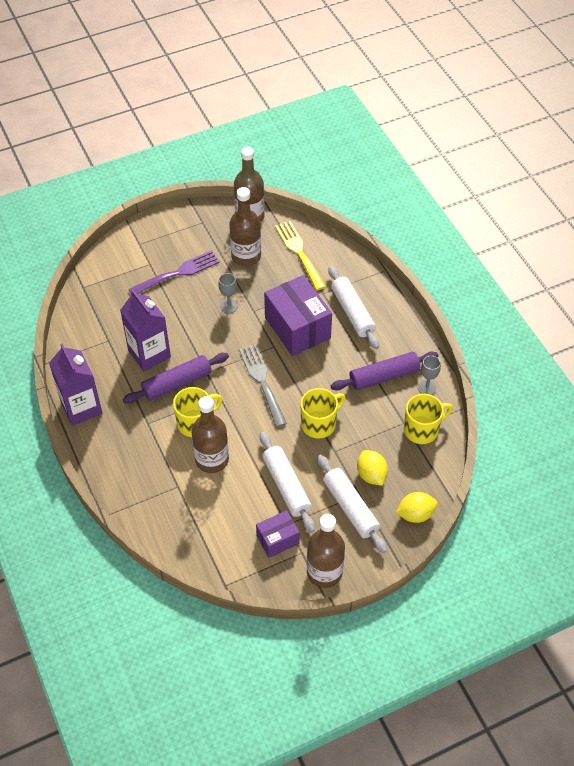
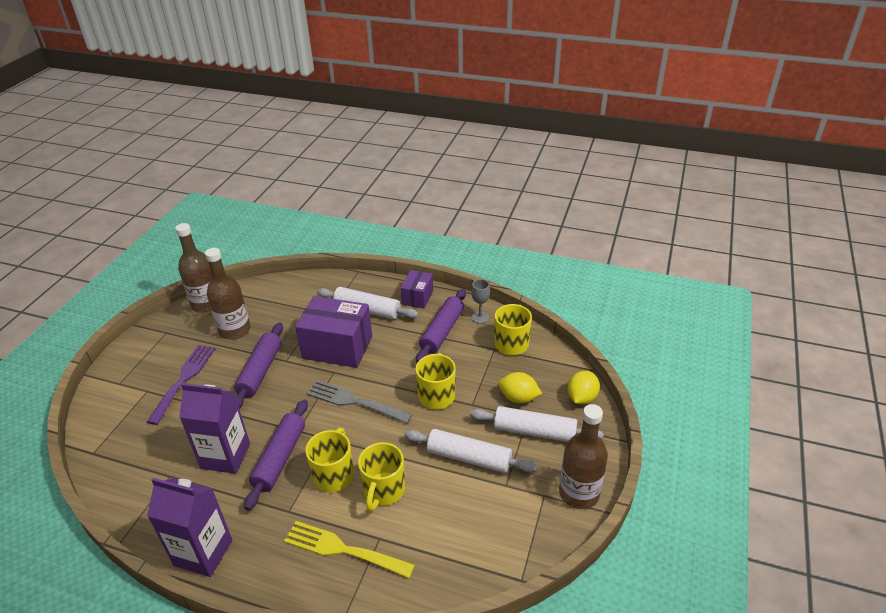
camera: 45 degrees left, 15 degrees down
(212, 459) = (383, 490): brown bottle -> yellow mug
(229, 306) = (260, 371): grey goblet -> purple rolling pin
(277, 540) = (514, 503): purple box -> purple box (417, 297)
(299, 252) = (278, 301): yellow fork -> yellow fork (343, 549)

